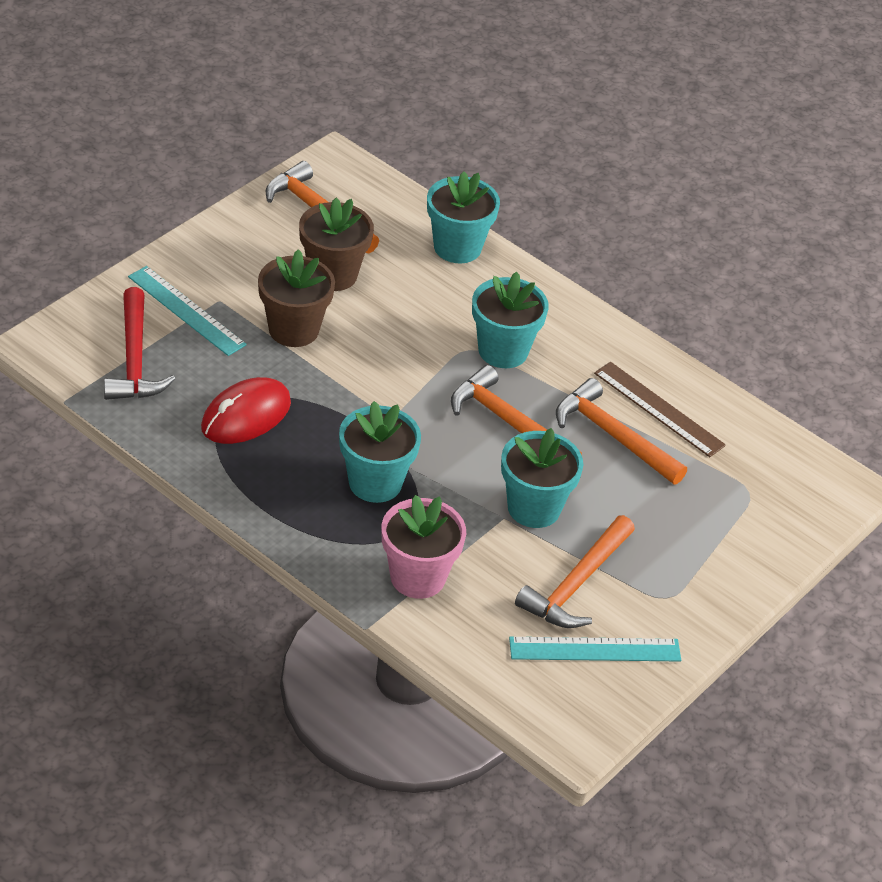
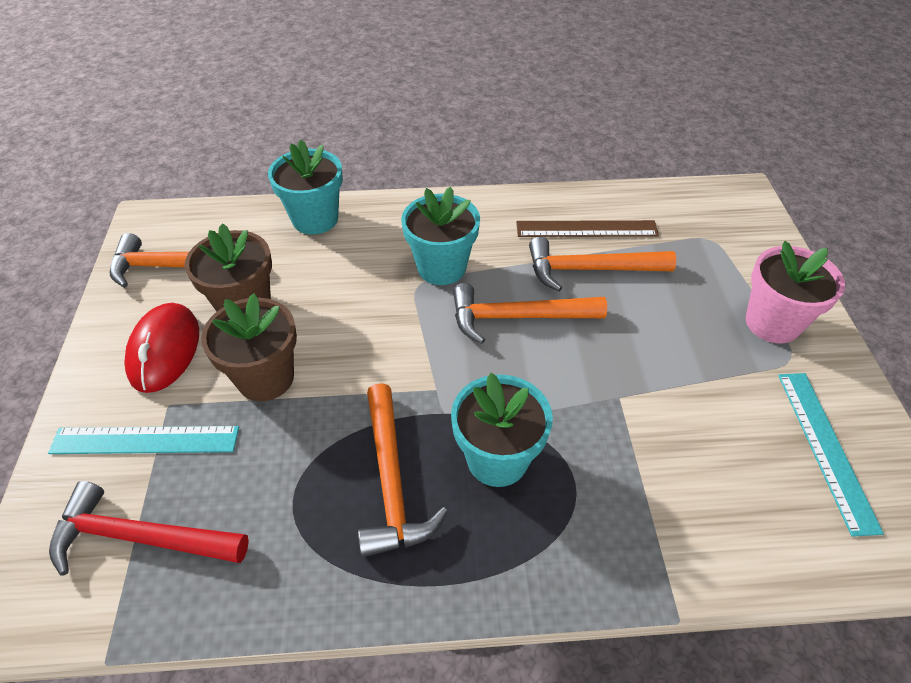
camera: 40 degrees left, 5 degrees up
(134, 359) = (140, 537): red hammer -> red hammer turned 150 degrees clockwise
(246, 416) = (316, 498): red mouse -> red mouse (164, 350)
(417, 577) = (642, 518): pink flower pot -> pink flower pot (772, 323)
(534, 508) = (625, 369): turquoise flower pot -> none
(576, 584) = (735, 405): orange hammer -> orange hammer (391, 481)
(595, 649) = (825, 448): turquoise ruler -> turquoise ruler turned 45 degrees counterclockwise

